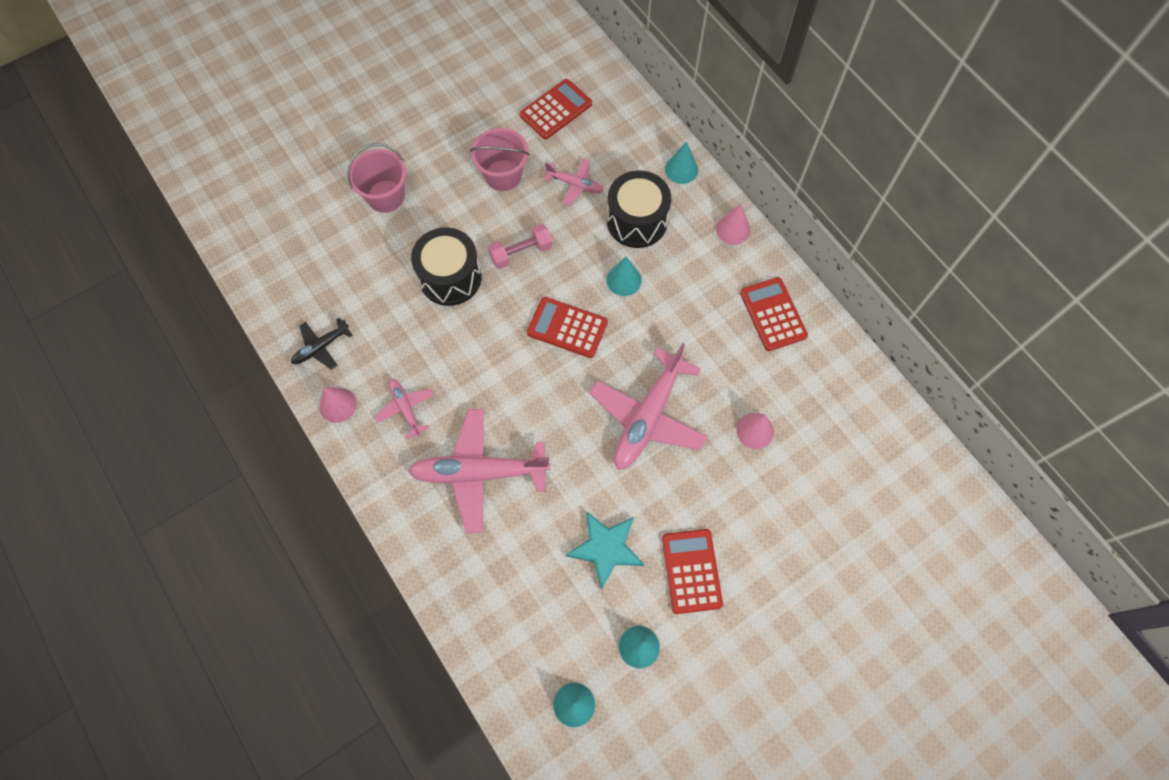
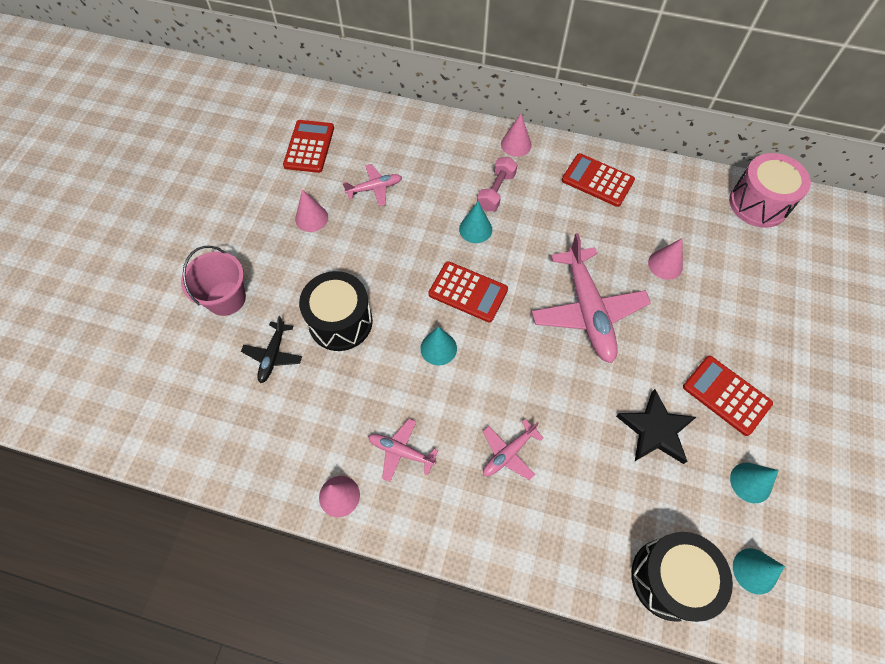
camera: 40 degrees left, 5 degrees down
(321, 347) = (279, 459): black plane -> black plane (273, 355)
(479, 472) = (508, 453): pink plane -> pink plane, size x0.50
(503, 175) = (311, 218): pink bucket -> pink cone
(521, 252) = (380, 263): pink dumbbell -> pink dumbbell (496, 191)
(567, 327) = (468, 292): red calculator -> red calculator turned 135 degrees counterclockwise
(606, 548) = (655, 430): turquoise star -> black star
(637, 221) = (444, 183): black drum -> black drum (669, 579)
(681, 169) = (441, 129): turquoise cone -> turquoise cone (438, 348)
(902, 444) = (758, 203): none -> pink drum

